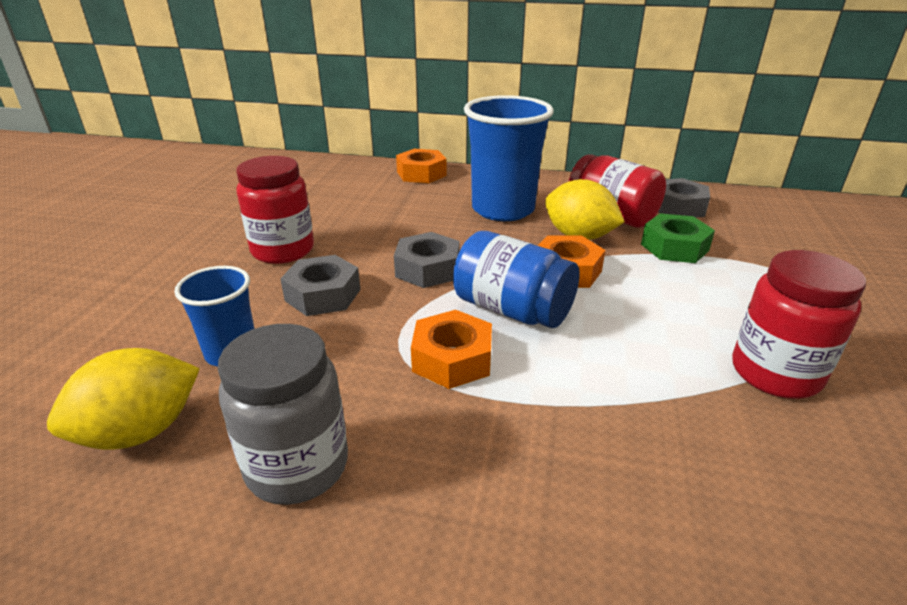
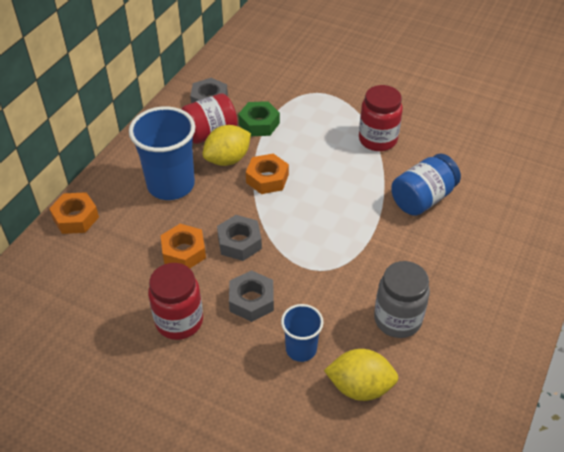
camera: 75 degrees left, 15 degrees up
(141, 432) = (360, 387): yellow lemon -> yellow lemon turned 60 degrees counterclockwise
(452, 359) = (336, 249): orange nut -> orange nut (184, 252)
(512, 310) = (299, 214): blue jar -> blue jar (422, 198)

